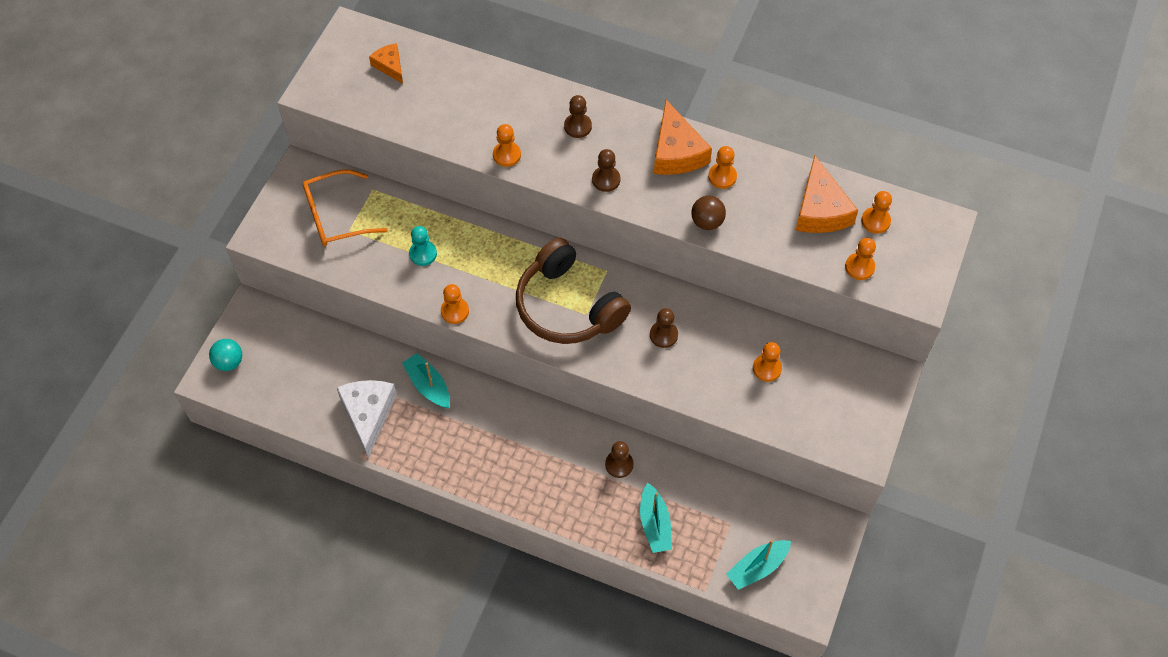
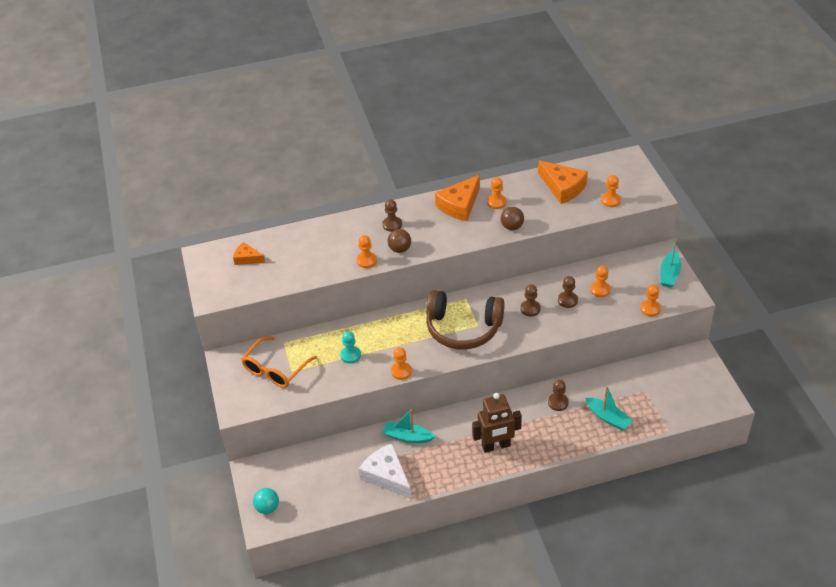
camera: 35 degrees left, 15 degrees down
(505, 465) = (496, 446): none -> brown robot
(555, 165) = (400, 249): none -> brown ball
(606, 180) = (436, 240): brown pawn -> brown pawn (567, 300)
(676, 152) = (459, 205): orange cheese -> orange cheese turned 90 degrees clockwise
(757, 567) = (682, 401): turquoise boat -> turquoise boat (669, 274)
(875, 221) = (595, 176): orange pawn -> orange pawn (650, 309)

